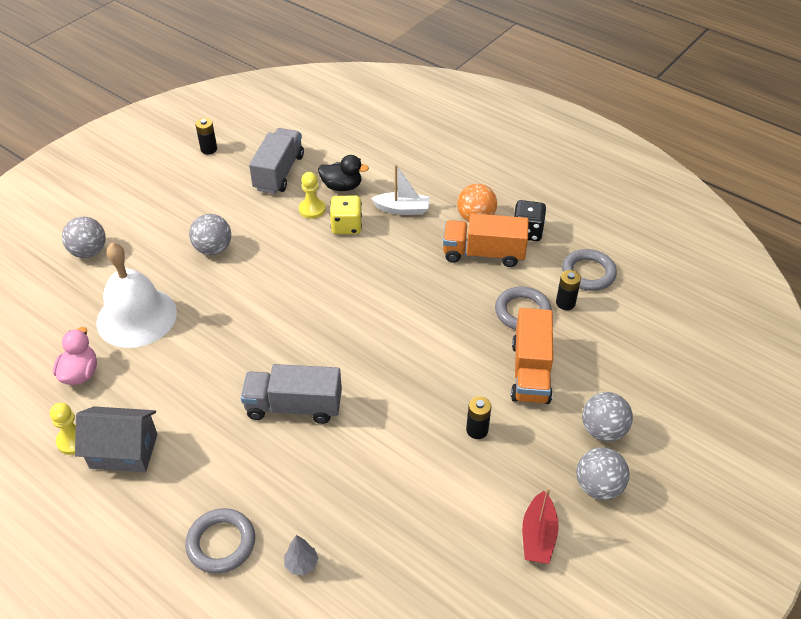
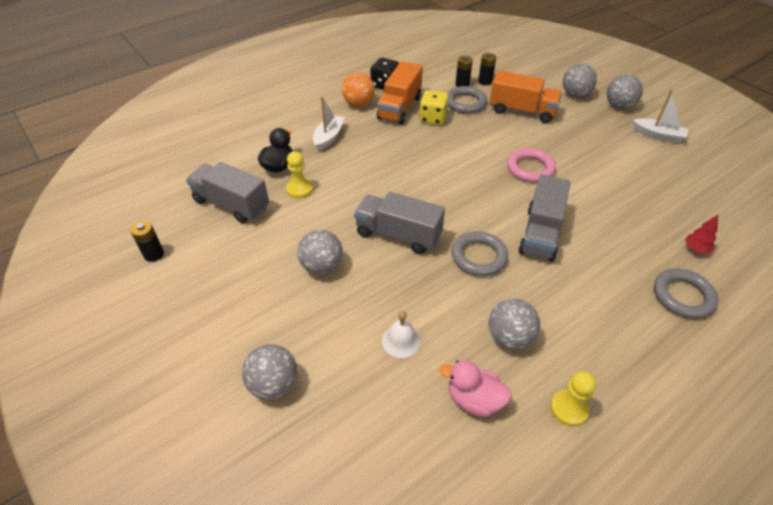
camera: 75 degrees left, 0 degrees up
(124, 451) = (584, 362): grey house -> none
(136, 317) = (401, 341): white bell -> white bell, size x0.44
(148, 391) = (509, 337): none -> grey ball
(265, 292) = (398, 235): none -> grey truck
(301, 564) = (695, 249): grey tree -> red tree
(346, 226) = (333, 171): yellow dice -> yellow dice (432, 118)
(407, 389) = (530, 168): none -> pink ring
(477, 430) = (572, 143): black battery -> black battery (485, 81)
(538, 536) = (658, 135): red boat -> white boat
(588, 273) = (437, 70): grey ring -> grey ring (479, 256)

